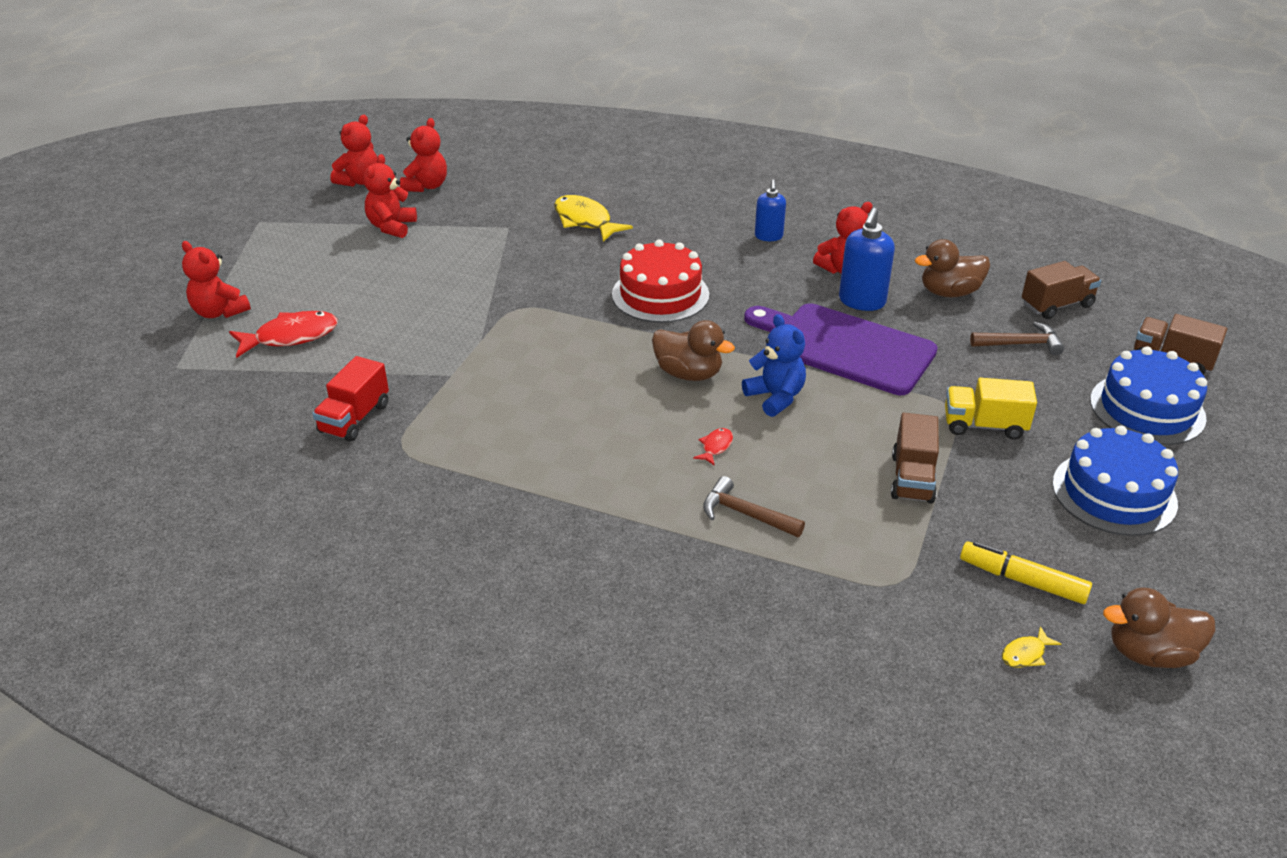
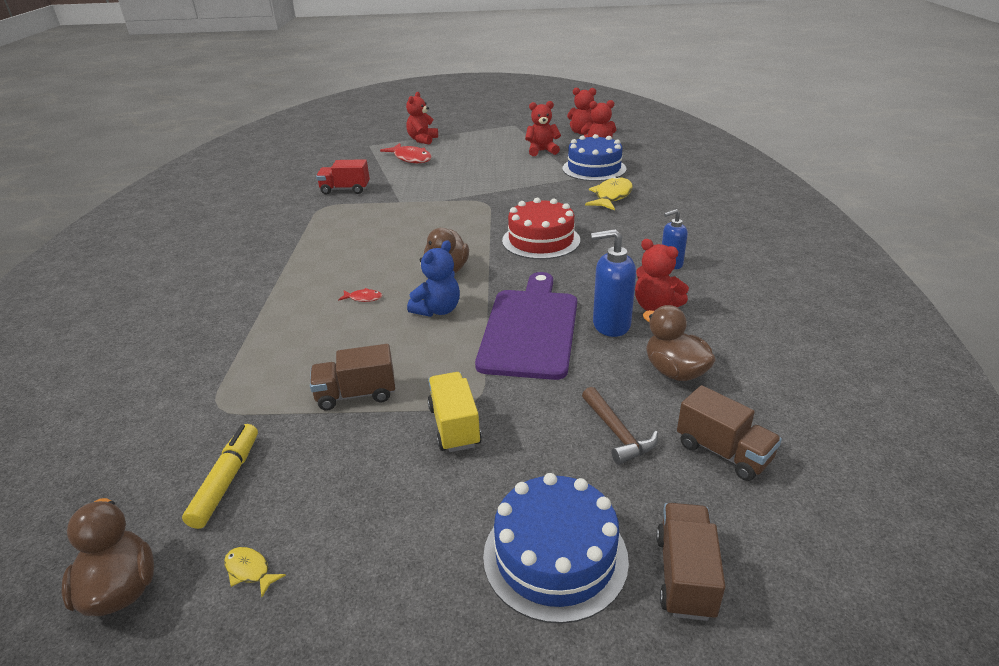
camera: 70 degrees right, 5 degrees down
(745, 514) = (289, 325): brown hammer -> none
(1025, 654) = (128, 495): yellow fish -> yellow fish (249, 571)
(1114, 493) = (376, 538): blue cake -> blue cake (594, 169)

